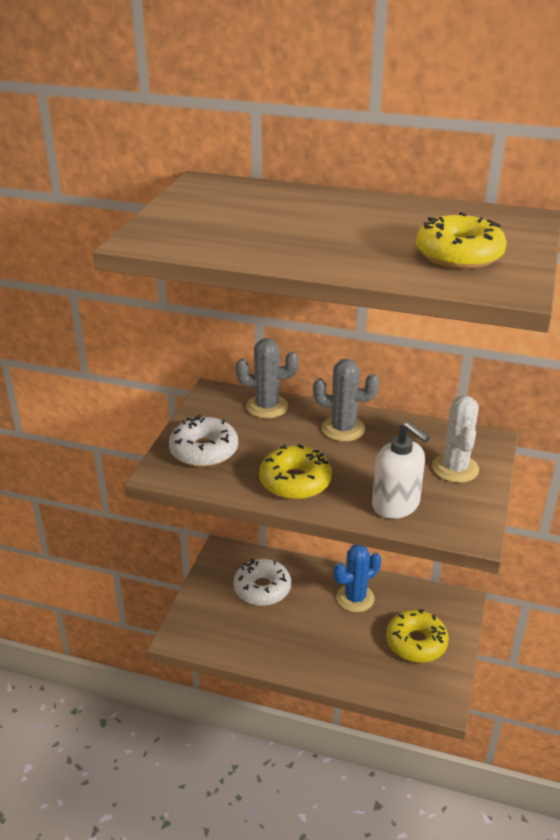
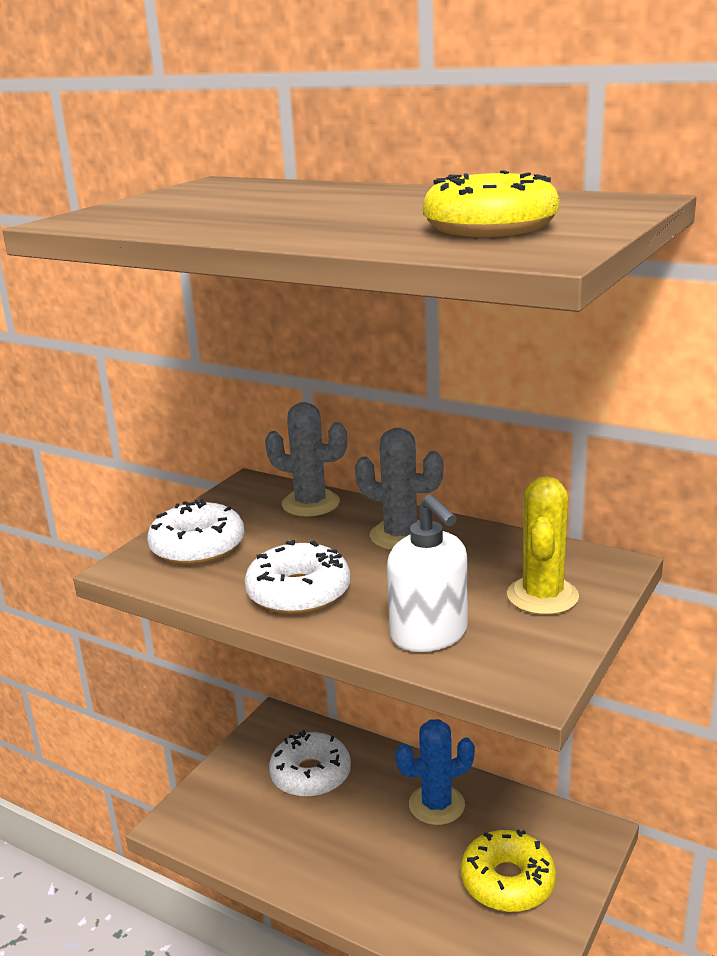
camera: 15 degrees right, 10 degrees down
(295, 481) = (299, 593): yellow donut -> white donut
(455, 468) = (542, 596): white cactus -> yellow cactus

